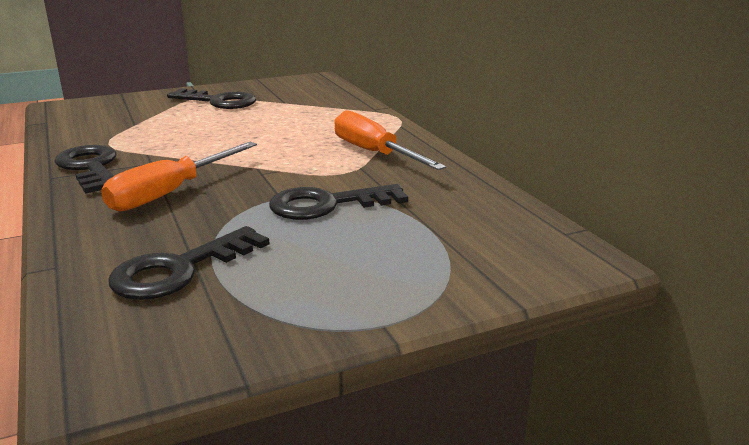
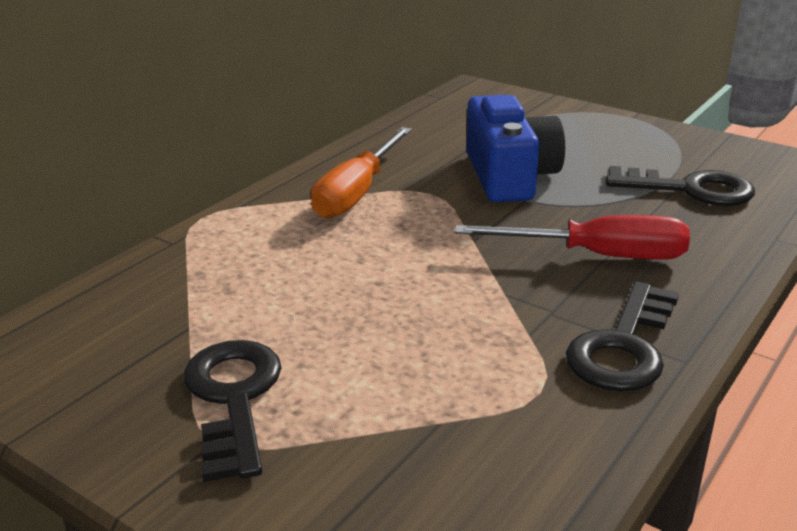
camera: 120 degrees left, 5 degrees up
(170, 193) = (598, 256): orange screwdriver -> red screwdriver
(327, 204) = (509, 176): black key -> blue camera

